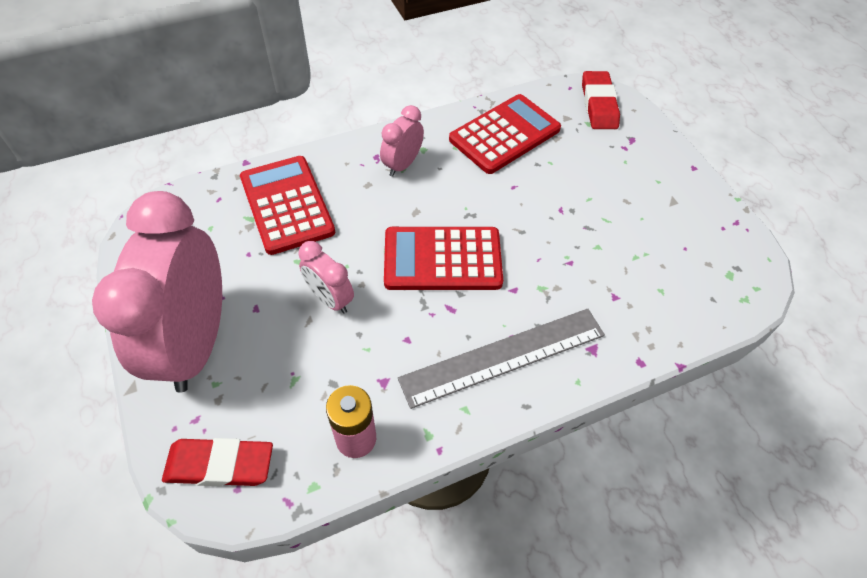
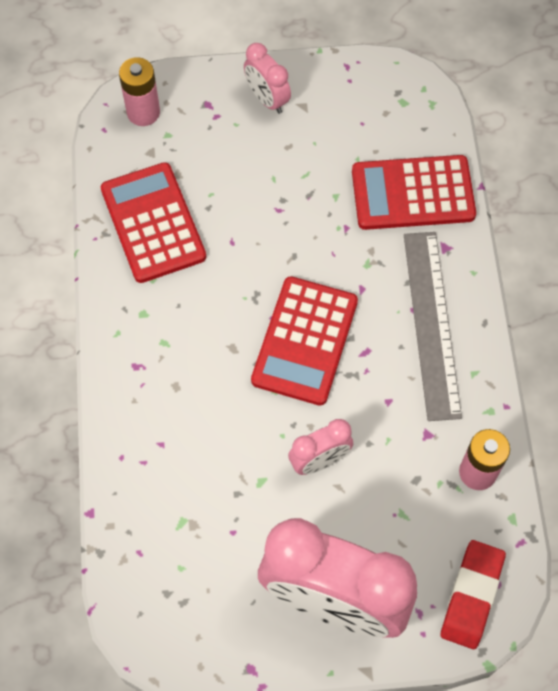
camera: 70 degrees left, 10 degrees up
(287, 205) = (176, 478): red calculator -> red calculator (412, 193)
(402, 164) = (159, 342): pink clock -> pink clock (267, 99)
(599, 104) = (143, 112): red eraser -> pink battery

